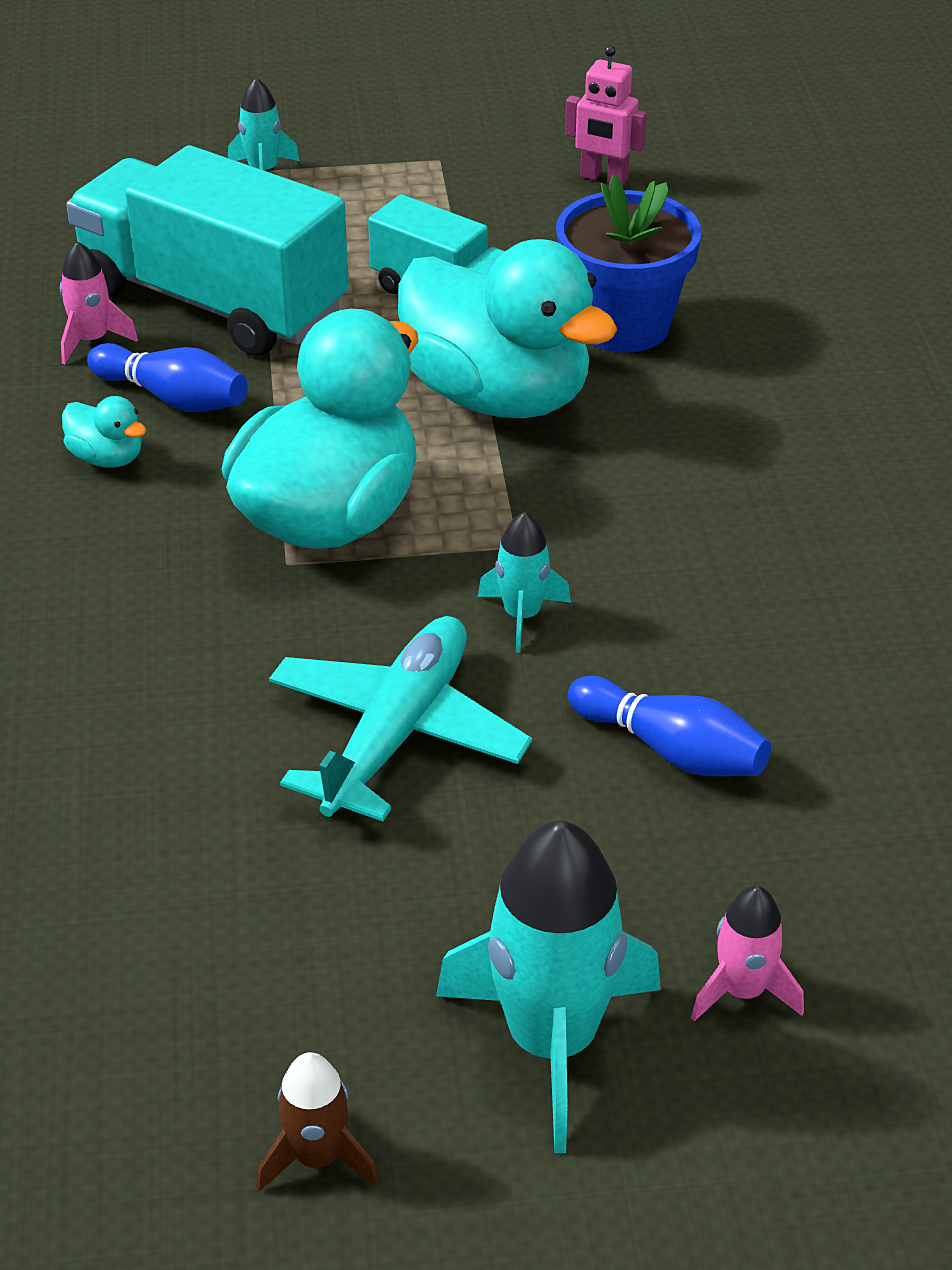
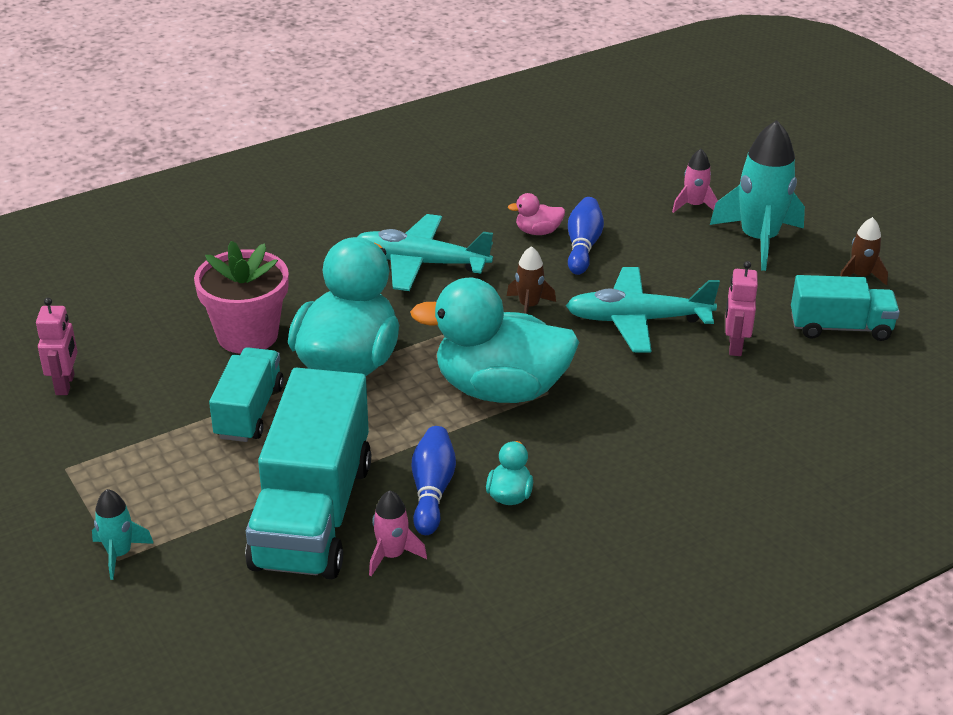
camera: 115 degrees left, 5 degrees down
(180, 1018) = (840, 327): none -> turquoise truck
(238, 830) = (734, 346): none -> pink robot
(522, 616) = (529, 306): turquoise rocket -> brown rocket
(623, 325) = (247, 335): blue flower pot -> pink flower pot
(723, 532) = (420, 263): none -> turquoise plane
(754, 706) = (538, 232): none -> pink duck

